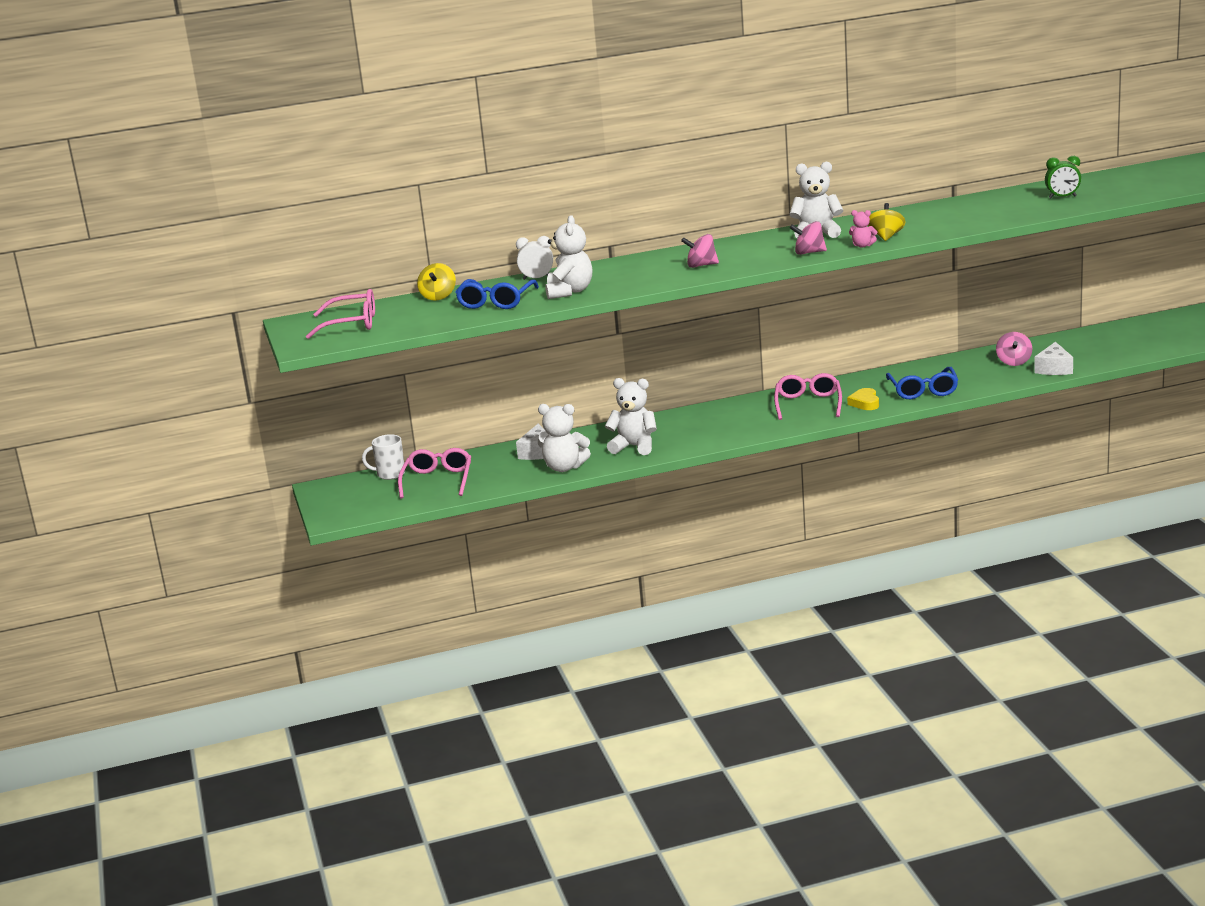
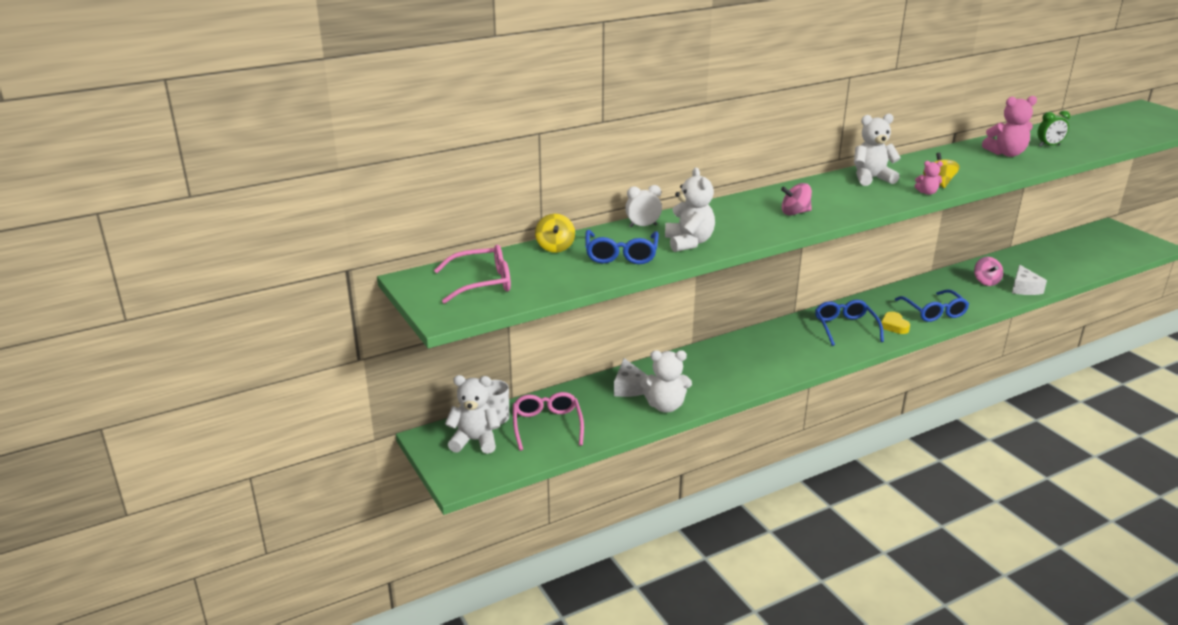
camera: 15 degrees left, 5 degrees up
(634, 446) = (718, 379): white teddy bear -> white teddy bear (475, 441)
(808, 404) = (845, 327): pink glasses -> blue glasses
(809, 253) = (885, 200): pink spinning top -> none
(1000, 206) = (1006, 154): none -> pink teddy bear

